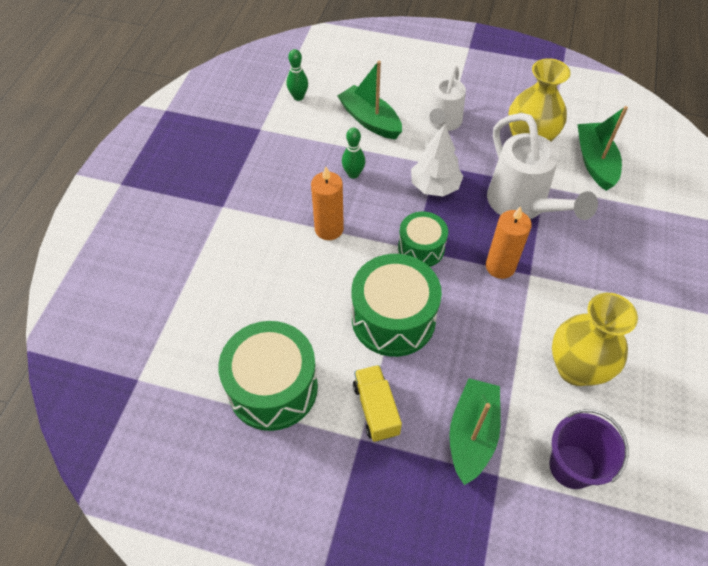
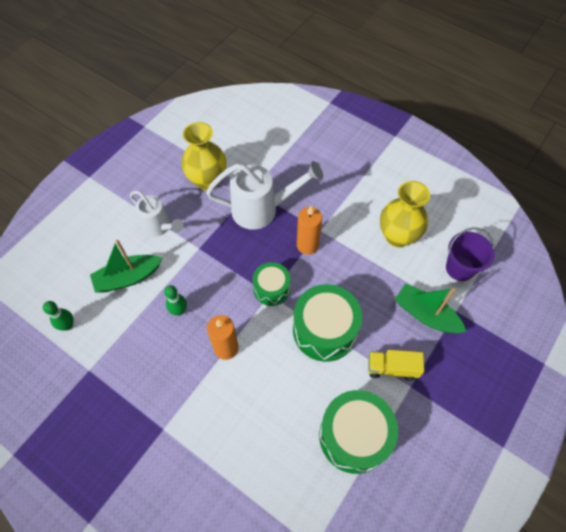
camera: 70 degrees left, 5 degrees up
(434, 186) = (219, 257): white tree -> none
(595, 162) = (245, 151): green boat -> none

